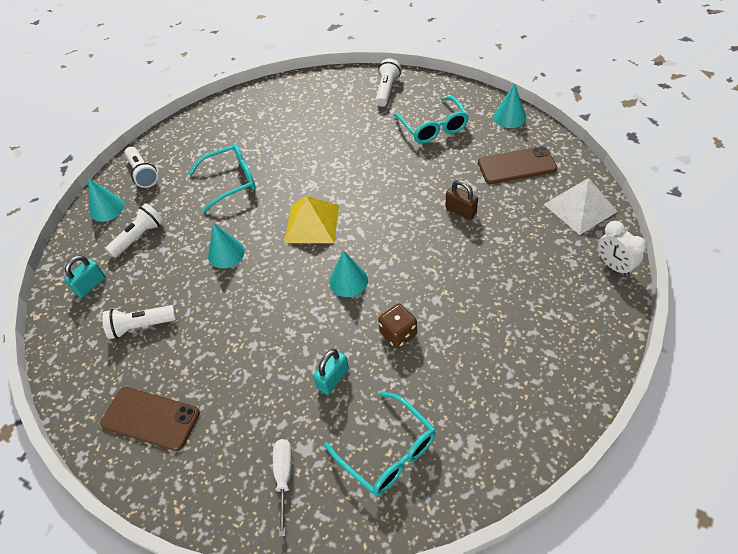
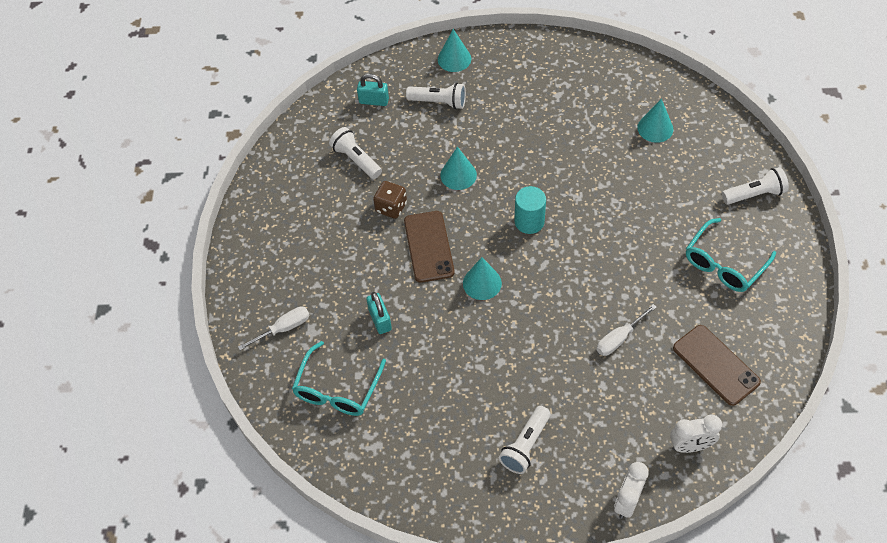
camera: 60 degrees right, 5 degrees up
(143, 173) = (508, 58): white flashlight -> white flashlight (525, 445)
(150, 418) = (285, 216): brown phone -> brown phone (428, 246)
(231, 181) = (540, 130): turquoise glasses -> none
(312, 223) = (529, 222): yellow pyramid -> turquoise cylinder
(333, 379) = (380, 320): turquoise padlock -> turquoise padlock turned 60 degrees clockwise
(398, 334) = (448, 347): brown dice -> brown dice (391, 207)
(460, 211) = (619, 338): brown padlock -> white screwdriver
(509, 117) = (789, 330): turquoise cone -> turquoise cone (655, 128)
(580, 207) = (690, 446): white pyramid -> white clock

